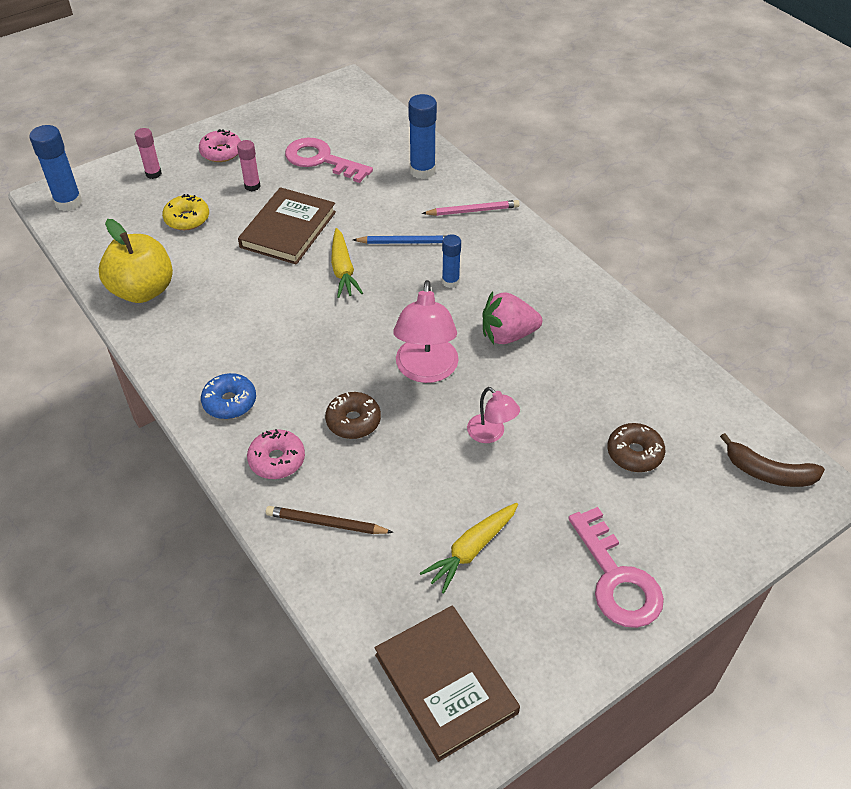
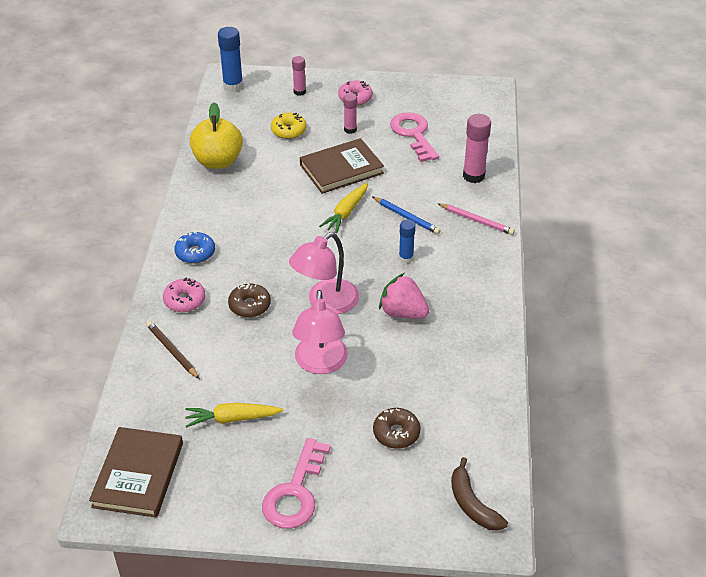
camera: 40 degrees right, 5 degrees down
(422, 171) = (473, 176): blue glue stick -> pink glue stick
(491, 434) = (320, 364): pink lamp -> pink lamp, size x1.78

